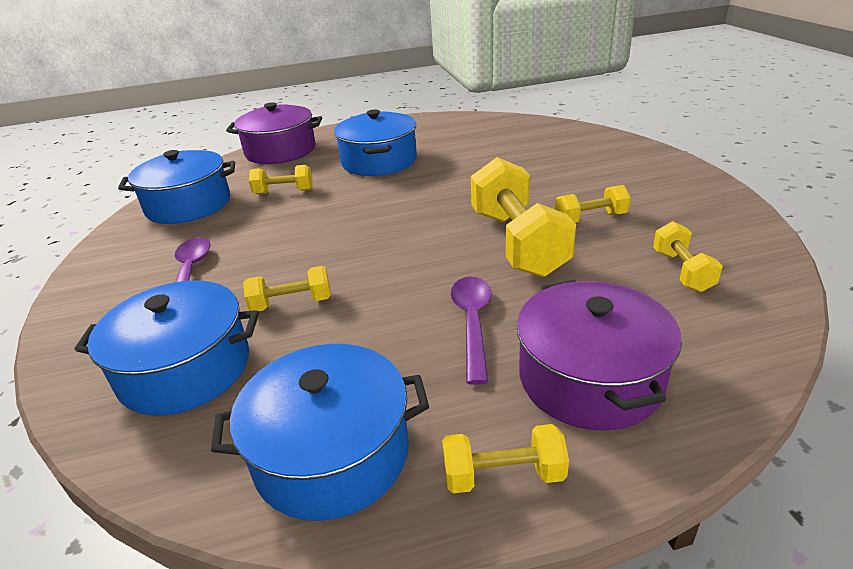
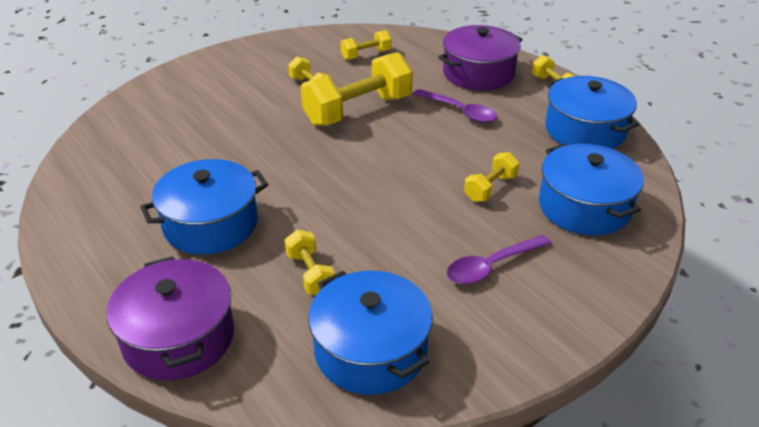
camera: 115 degrees left, 5 degrees up
(291, 303) = (490, 188): yellow dumbbell -> yellow dumbbell turned 75 degrees clockwise
(472, 323) = (460, 111): purple spoon -> purple spoon turned 120 degrees counterclockwise

